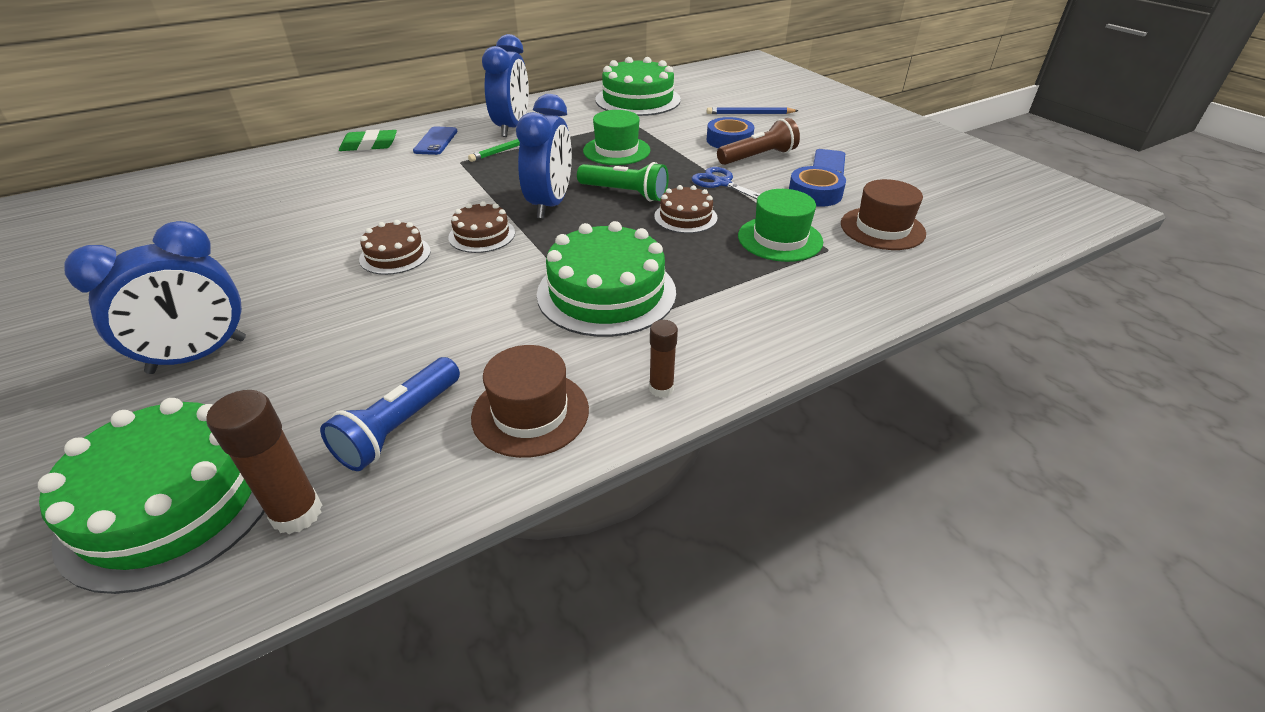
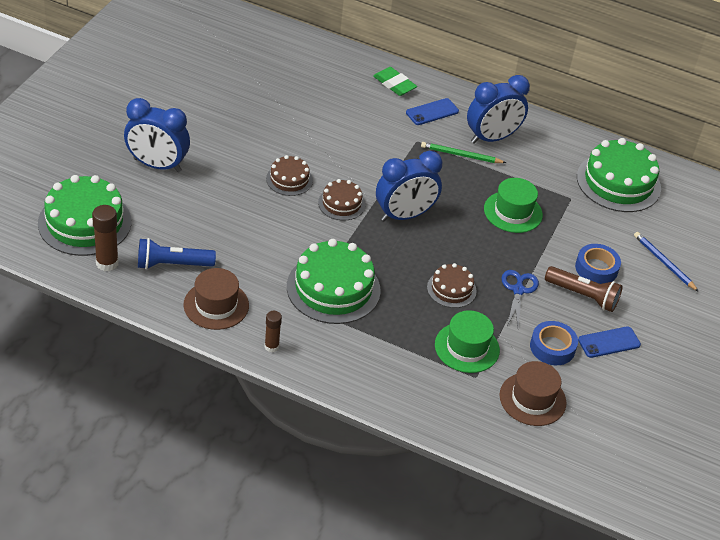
camera: 50 degrees right, 5 degrees up
(625, 193) = (454, 245): green flashlight -> none

